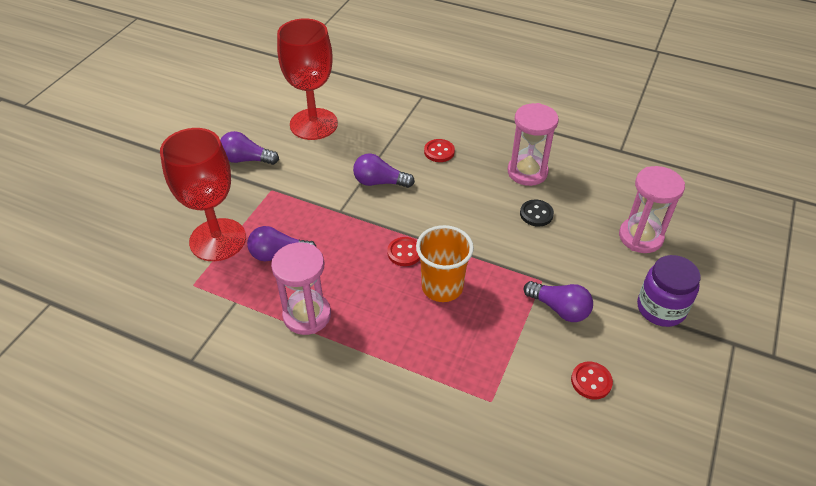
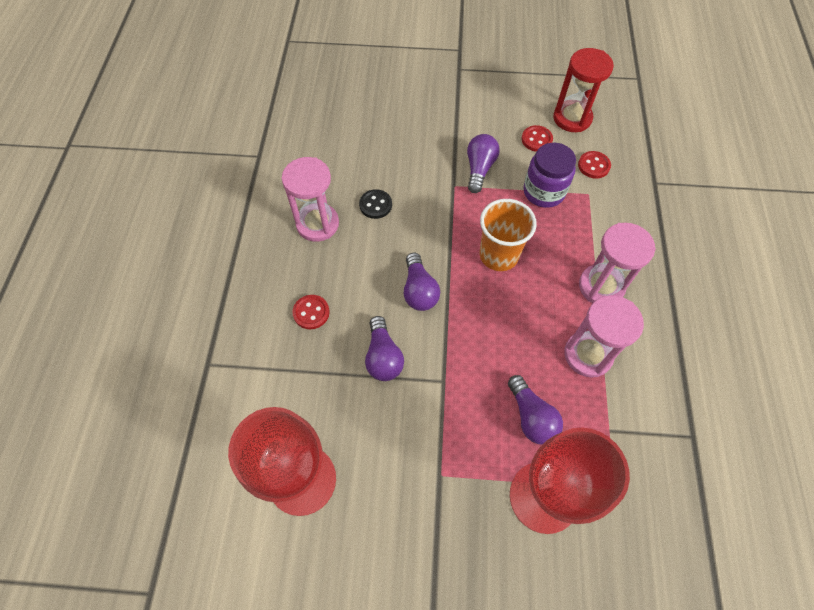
camera: 110 degrees left, 15 degrees up
(246, 159) = (401, 537): purple light bulb -> purple light bulb (419, 290)
(404, 252) = (473, 298): red button -> red button (593, 166)
(621, 438) = (572, 118): none -> red hourglass
(640, 237) = (374, 128): pink hourglass -> pink hourglass (601, 286)
(661, 308) = (447, 109): purple jar -> purple jar (543, 192)

